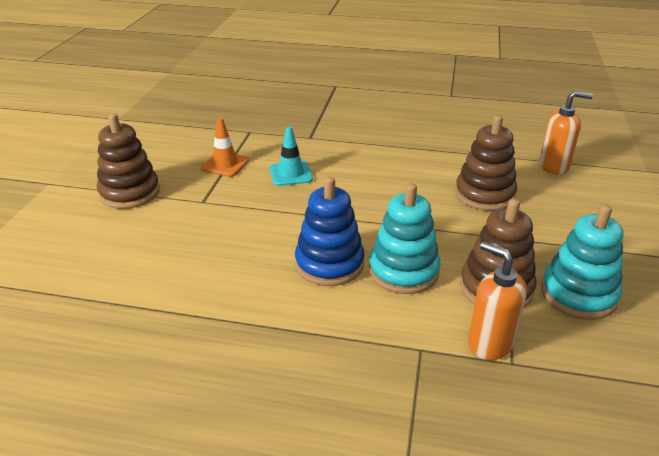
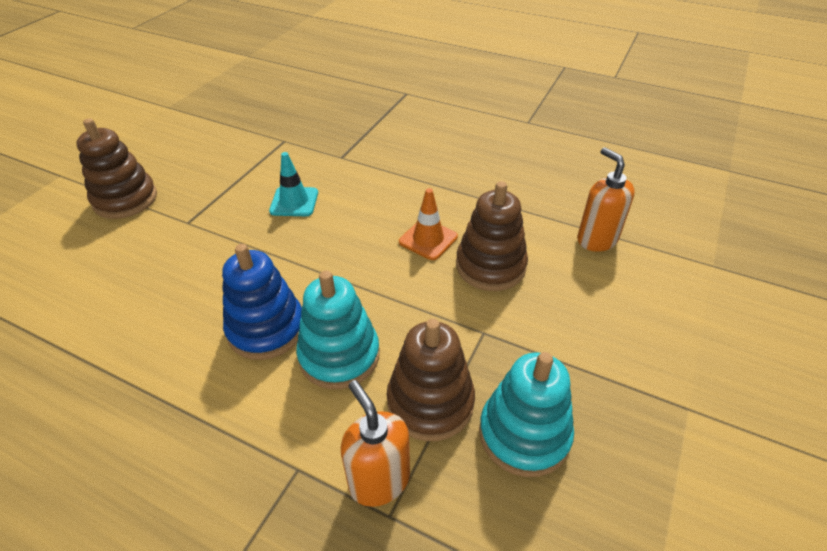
camera: 15 degrees right, 10 degrees up
(225, 164) = (235, 179): orange traffic cone -> orange traffic cone (428, 239)
(554, 166) = (596, 239): orange soap dispenser -> orange soap dispenser turned 135 degrees counterclockwise

